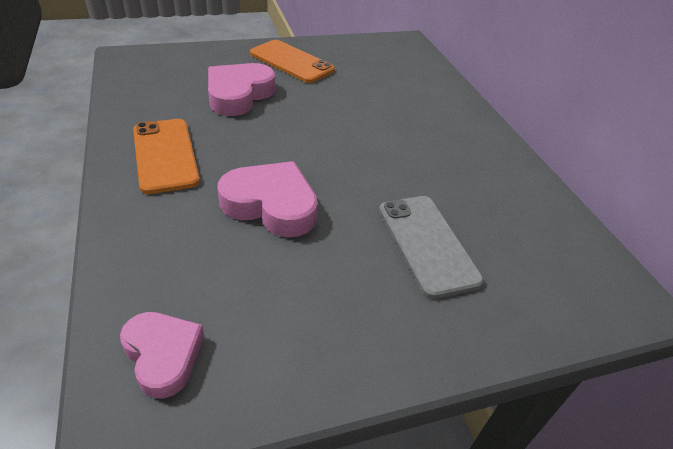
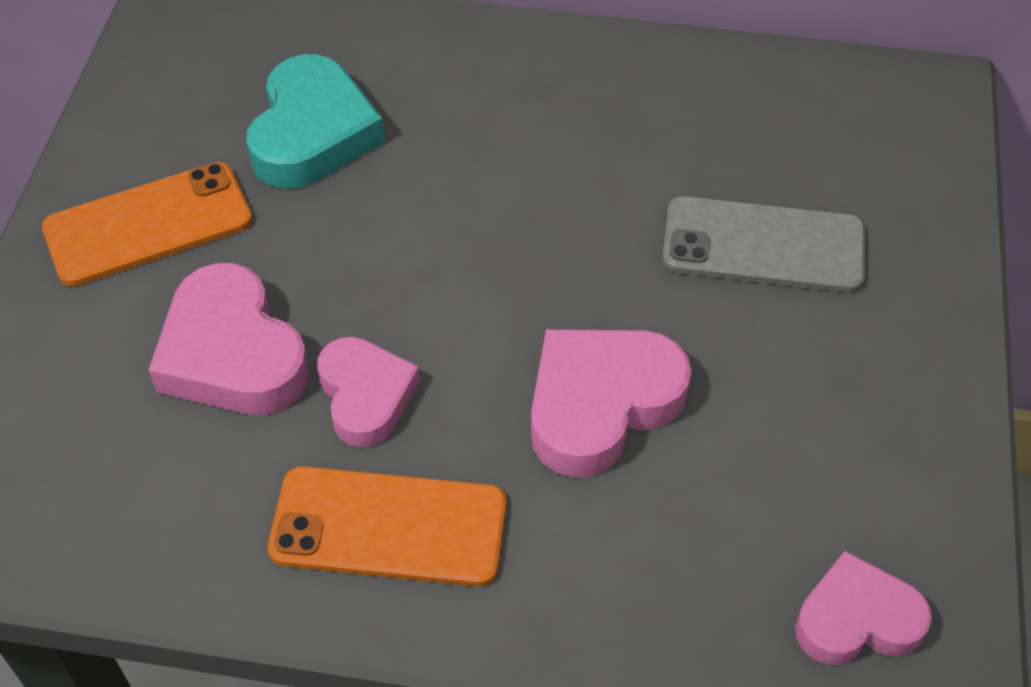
camera: 60 degrees left, 10 degrees up
(236, 132) = (366, 396): none -> pink heart
(371, 85) = (313, 133): none -> turquoise heart

